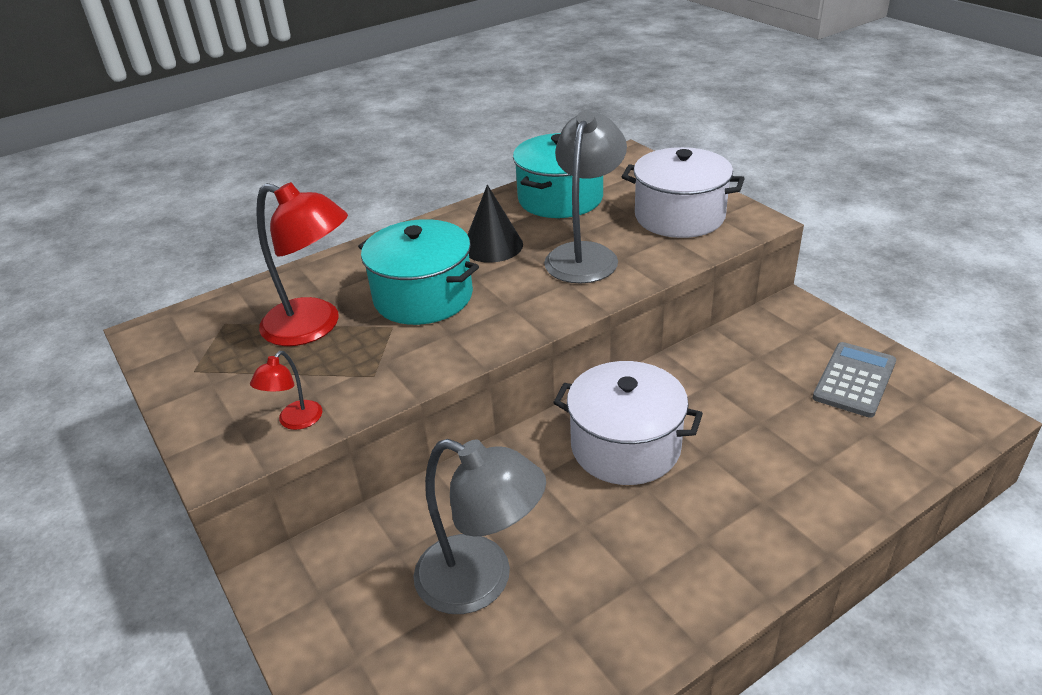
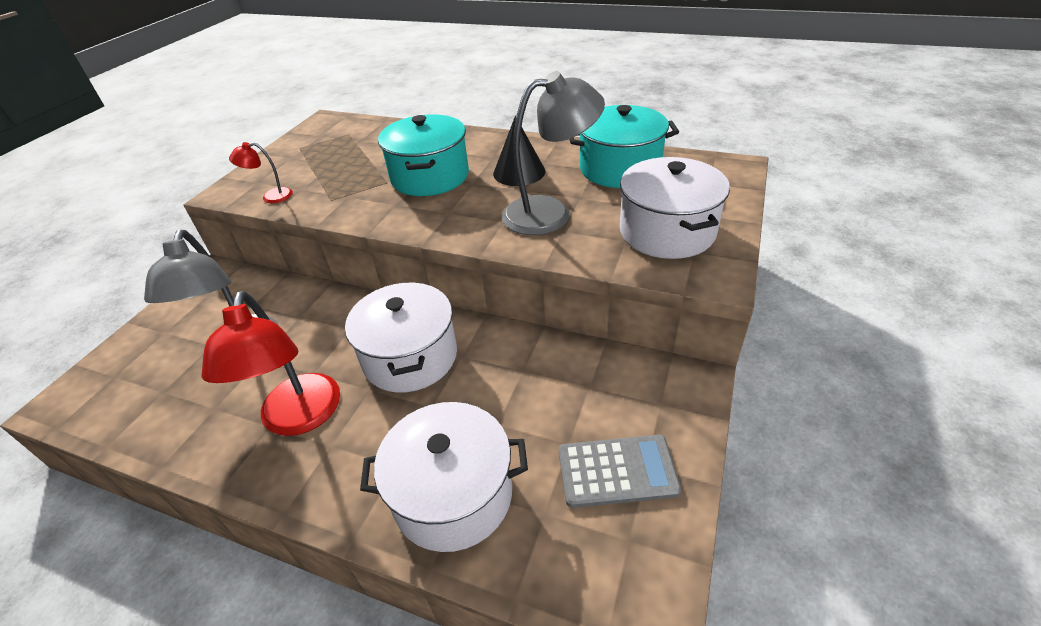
camera: 55 degrees right, 5 degrees up
(314, 327) = (366, 159): red lamp -> red lamp (299, 418)
(820, 475) = (453, 495): none -> white pot

